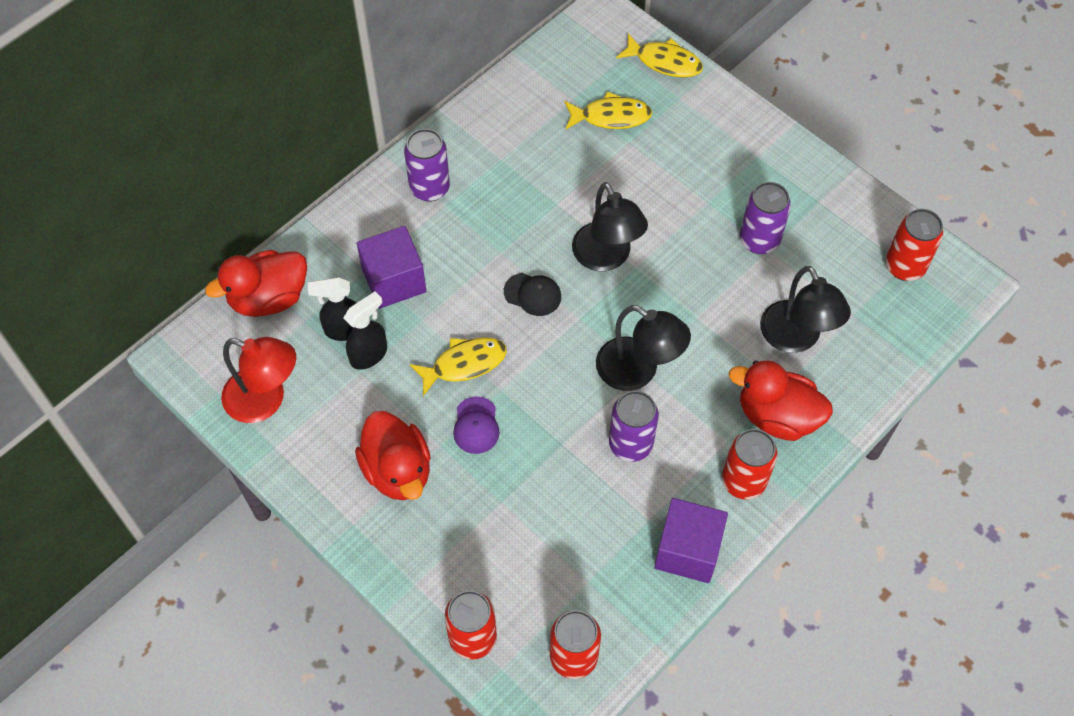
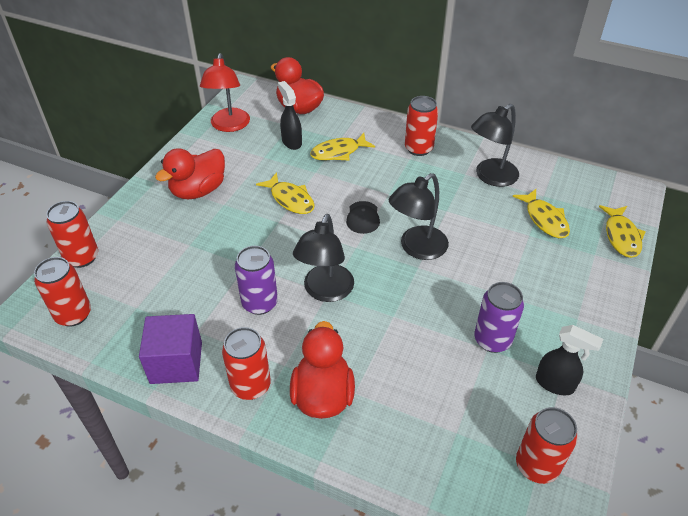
camera: 70 degrees right, 15 degrees down
(369, 354) = (278, 156): black spray bottle -> black spray bottle (555, 384)
(394, 280) = (338, 152): purple cube -> yellow fish
(429, 188) = (418, 148): purple can -> red can
(476, 425) = (245, 217): purple cap -> none
(796, 338) = (408, 391): black lamp -> black lamp (490, 177)

